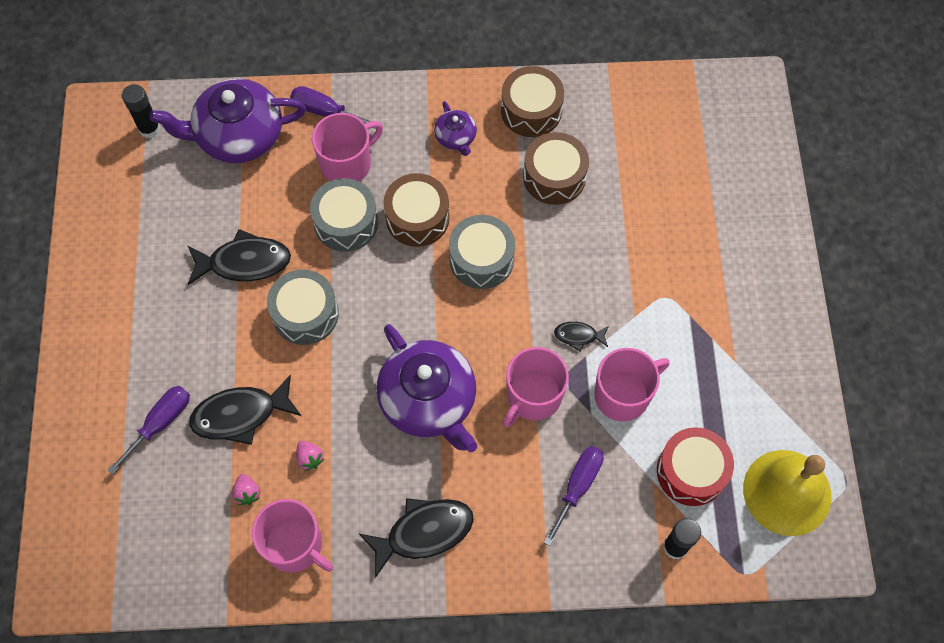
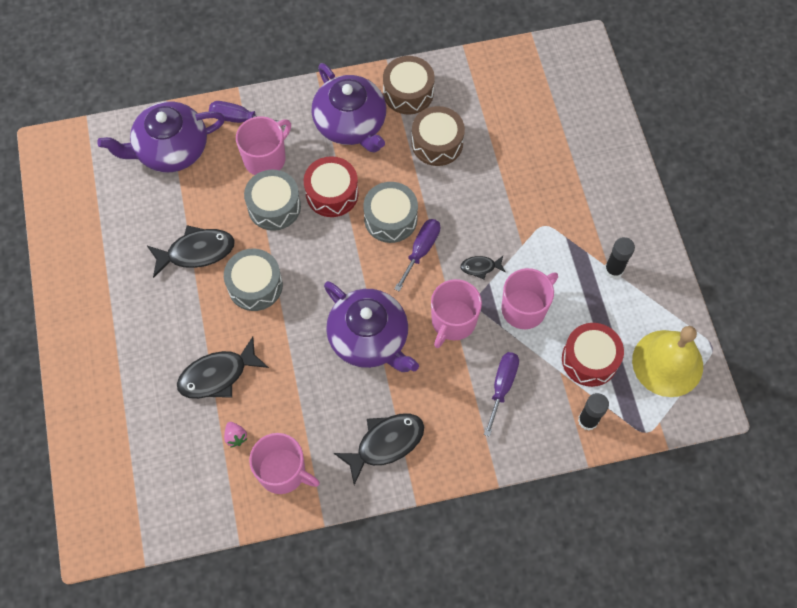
camera: 10 degrees left, 0 degrees up
(149, 129) = (95, 155): black glue stick -> black glue stick (613, 270)
(160, 423) = (153, 393): purple screwdriver -> purple screwdriver (421, 250)
(309, 458) = (281, 400): pink strawberry -> none
(417, 218) = (332, 193): brown drum -> red drum
(456, 137) = (351, 124): purple teapot -> purple teapot, size x2.11

